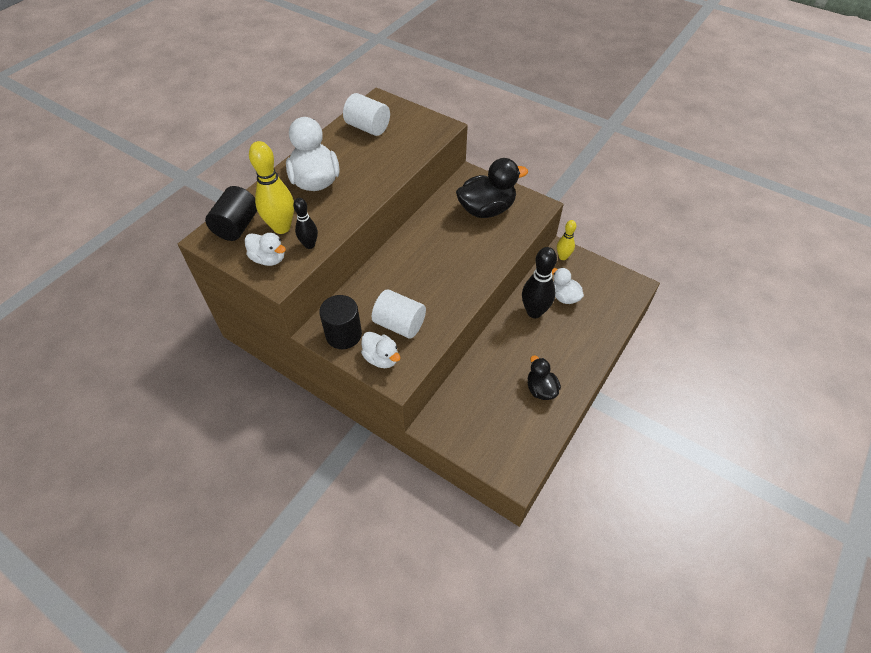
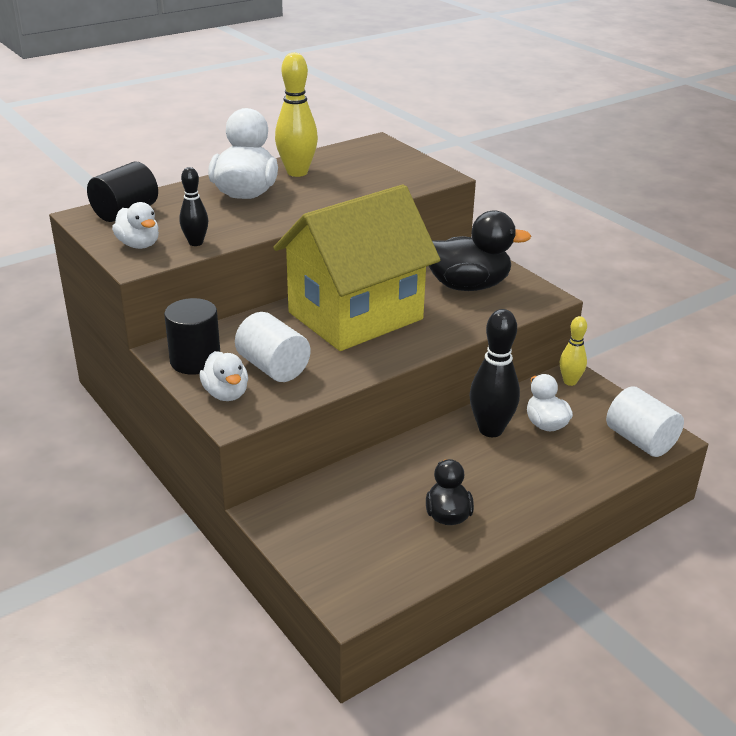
camera: 20 degrees right, 20 degrees down
(281, 227) = (175, 223): yellow bowling pin -> yellow bowling pin (297, 172)
(368, 127) = (345, 161): white cylinder -> white cylinder (640, 440)
(428, 259) = (355, 316): none -> yellow house

